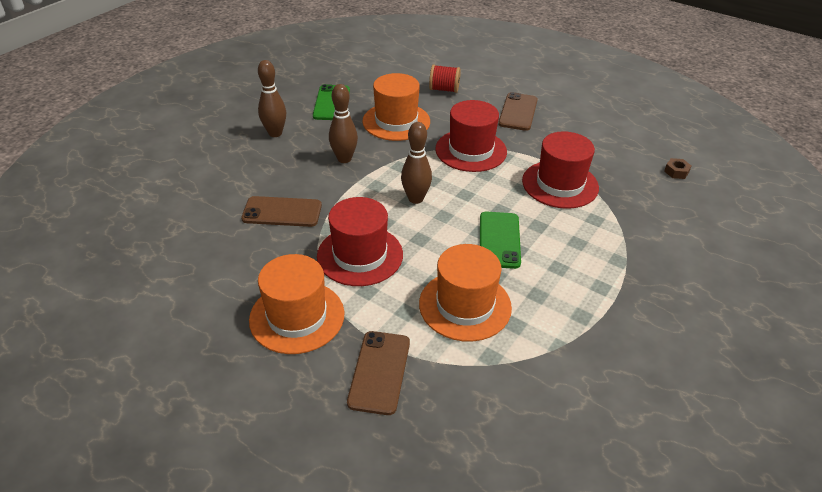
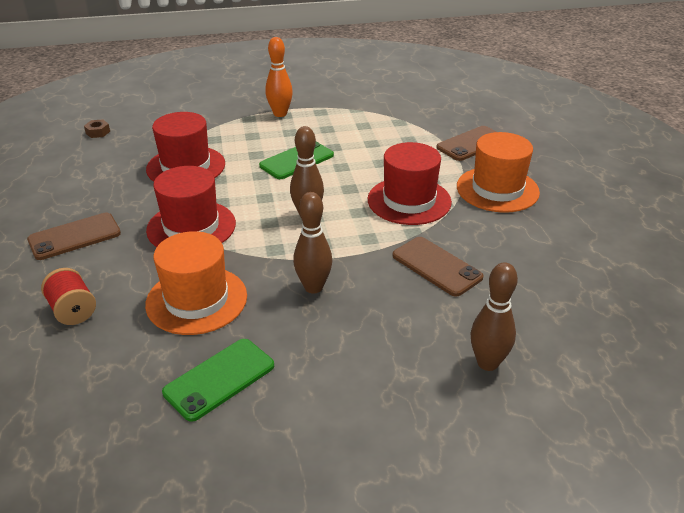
camera: 135 degrees left, 5 degrees down
(275, 133) = (346, 371): brown bowling pin -> brown bowling pin (487, 363)
(465, 305) = (378, 144): orange hat -> none
(607, 285) = (280, 114): none -> orange bowling pin

